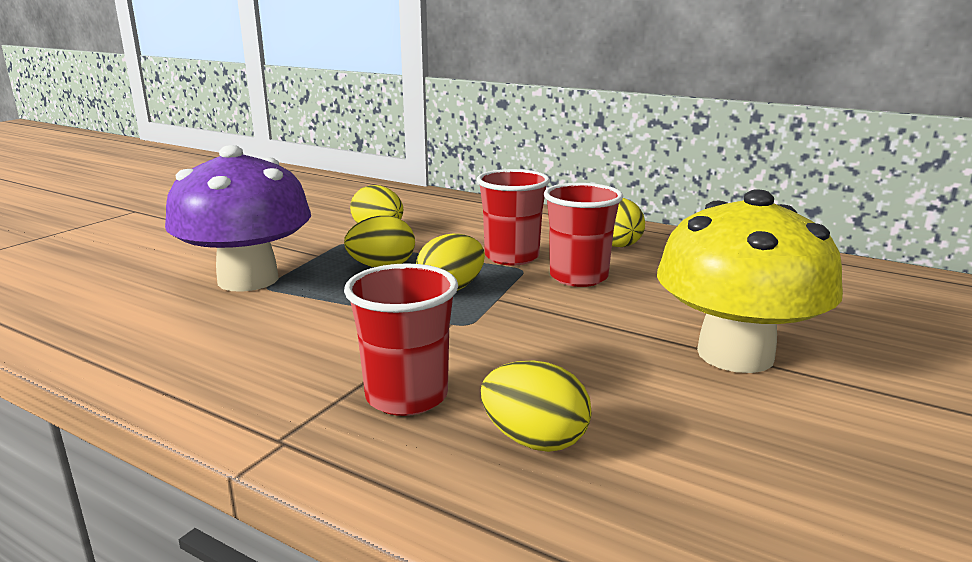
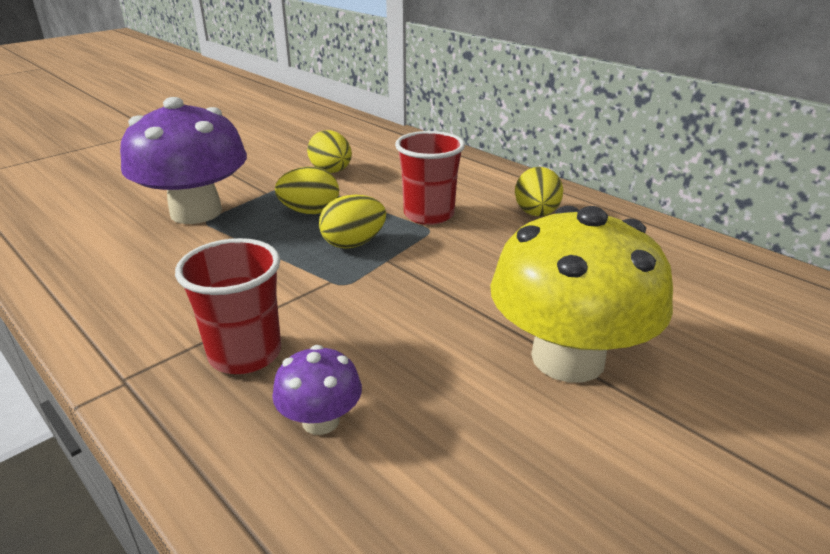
camera: 15 degrees right, 10 degrees up
(534, 440) = (320, 420): yellow egg -> purple mushroom
(578, 277) = (475, 245): red cup -> none

